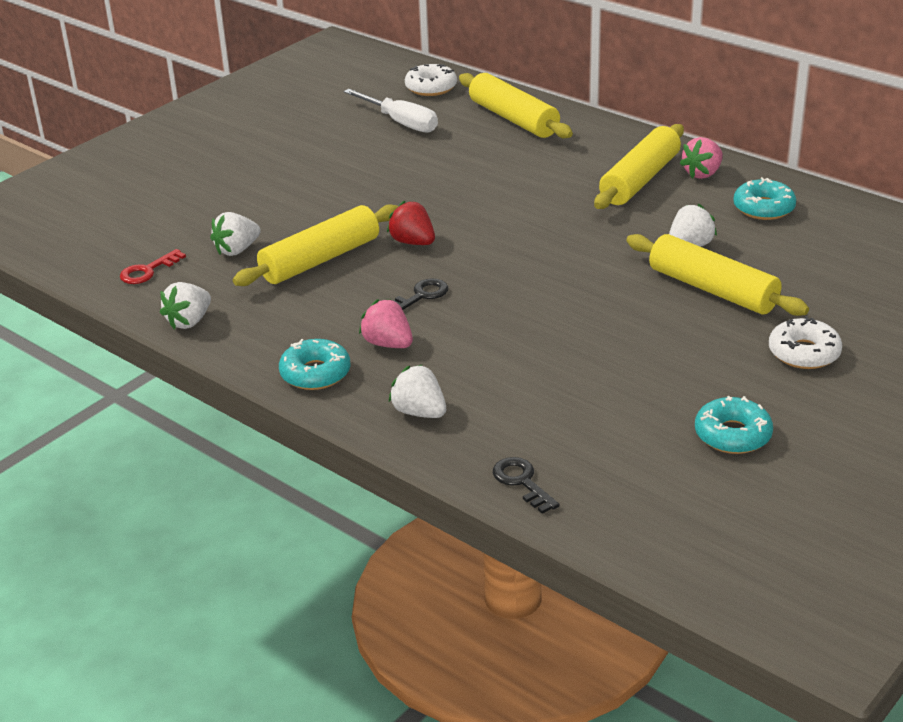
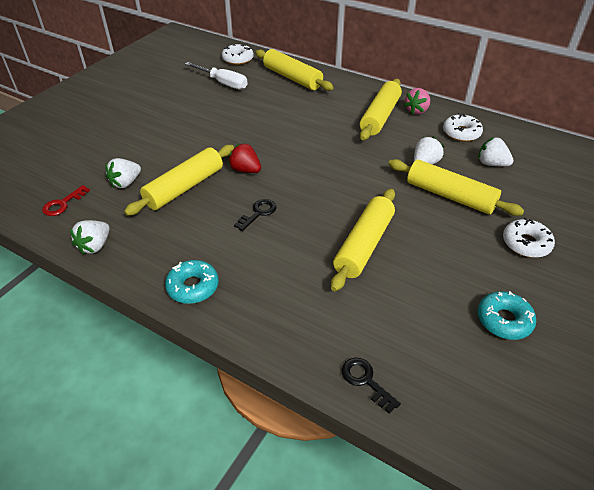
camera: 10 degrees left, 10 degrees up
(388, 344) = (242, 256): pink strawberry -> none
(419, 412) = (275, 317): white strawberry -> white strawberry (491, 164)
(563, 341) = (363, 245): none -> yellow rolling pin
(763, 208) = (461, 133): turquoise donut -> white donut

